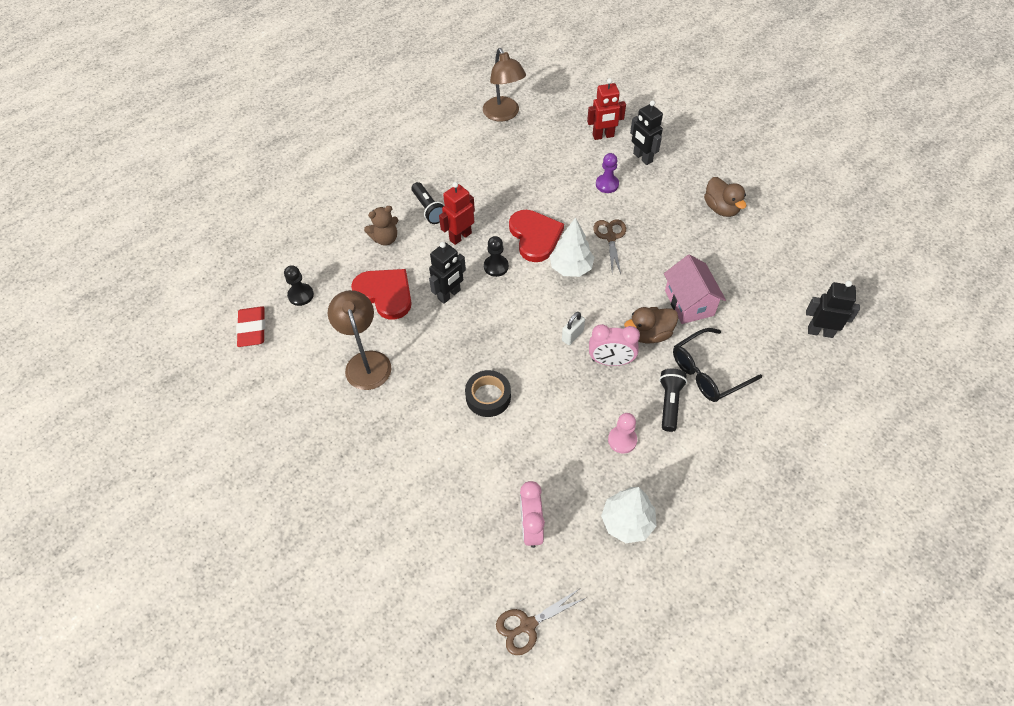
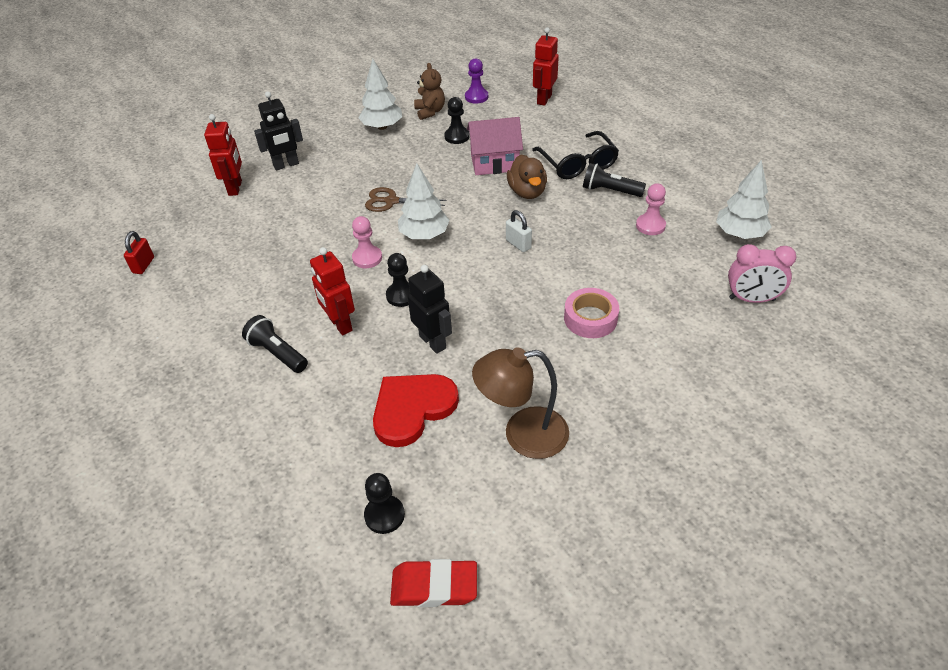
camera: 80 degrees left, 10 degrees down
(385, 239) = (312, 404): brown teddy bear -> brown teddy bear (430, 112)
(429, 209) = (277, 353): black flashlight -> black flashlight turned 120 degrees counterclockwise
(488, 397) = (590, 318): black tape -> pink tape
(504, 114) = (143, 265): brown lamp -> red padlock
(527, 625) = (858, 312): brown scissors -> none
(535, 236) = (367, 258): red heart -> pink pawn
(607, 184) = (312, 194): purple pawn -> purple pawn (476, 97)
(610, 361) = (556, 221): pink clock -> none
(721, 208) = (382, 127): brown duck -> white tree
(723, 267) = (457, 136): none -> black pawn
(820, 332) = (544, 99): black robot -> red robot

